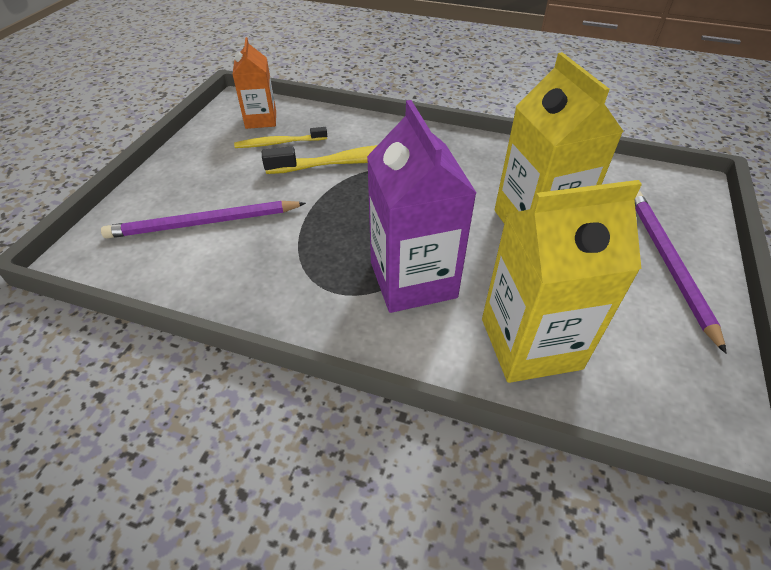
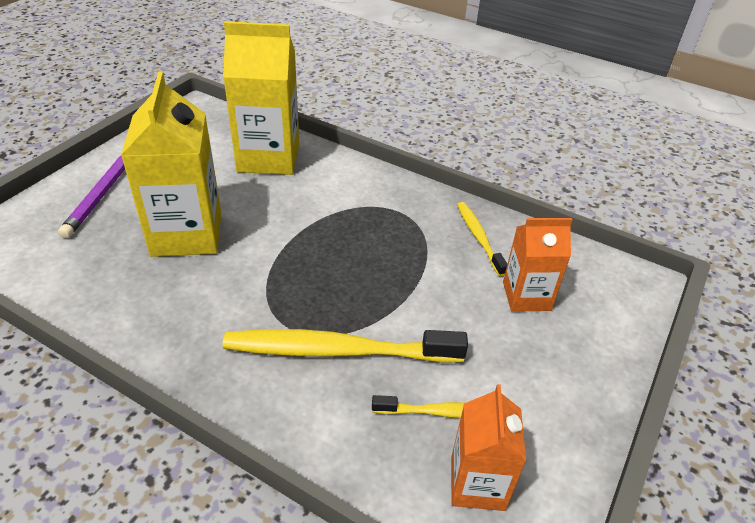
camera: 170 degrees left, 5 degrees down
(203, 223) = (526, 296): purple pencil -> orange carton
(241, 275) = (479, 237): none -> yellow toothbrush
(413, 280) = (331, 208): purple carton -> none

